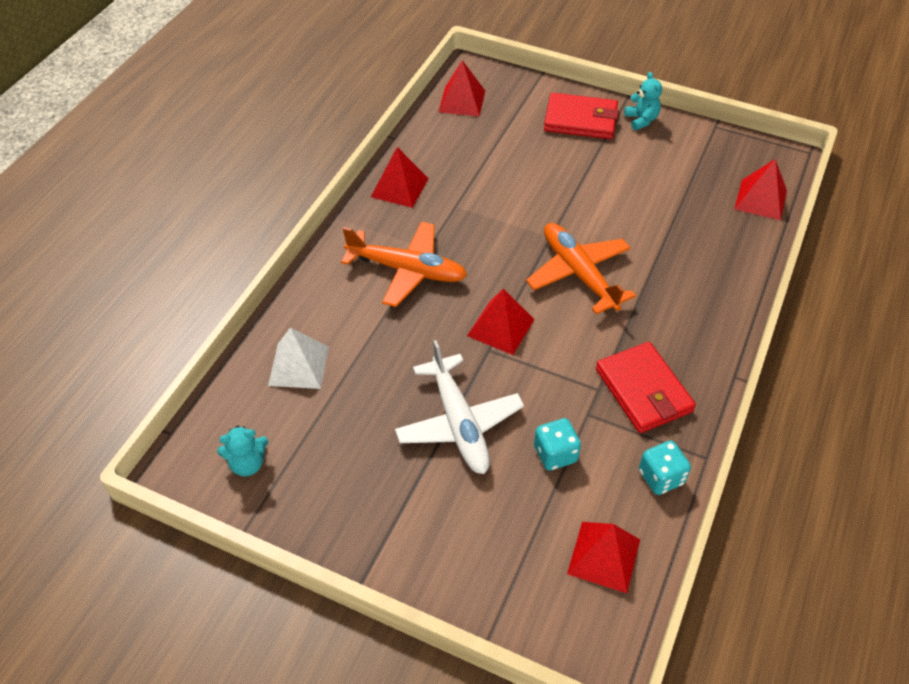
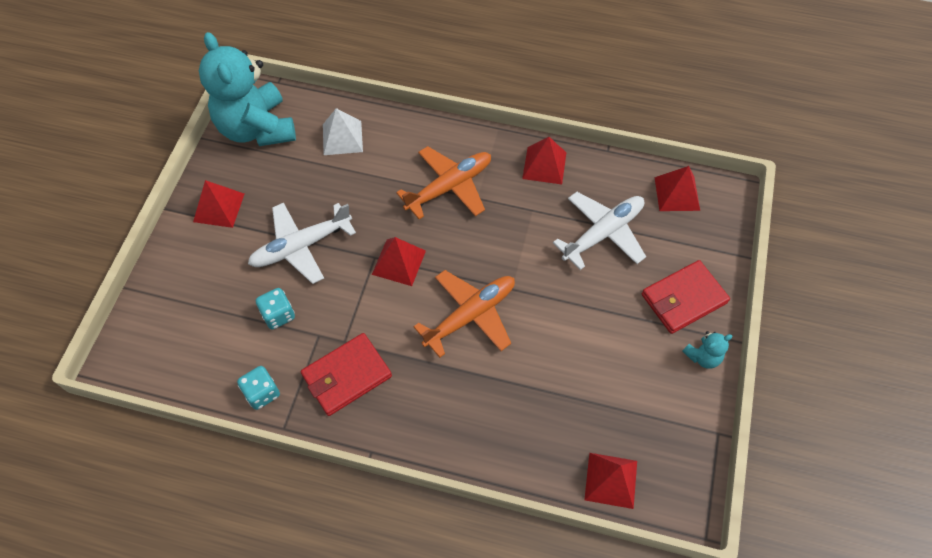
camera: 80 degrees right, 10 degrees up
(247, 463) = (257, 128): turquoise teddy bear -> turquoise teddy bear, size x2.49
(406, 270) = (449, 187): orange plane -> orange plane turned 135 degrees counterclockwise
(497, 159) = (602, 233): none -> white plane
(580, 120) = (683, 299): red wallet -> red wallet turned 60 degrees clockwise
(603, 556) = (192, 356): red pyramid -> red pyramid (219, 207)

